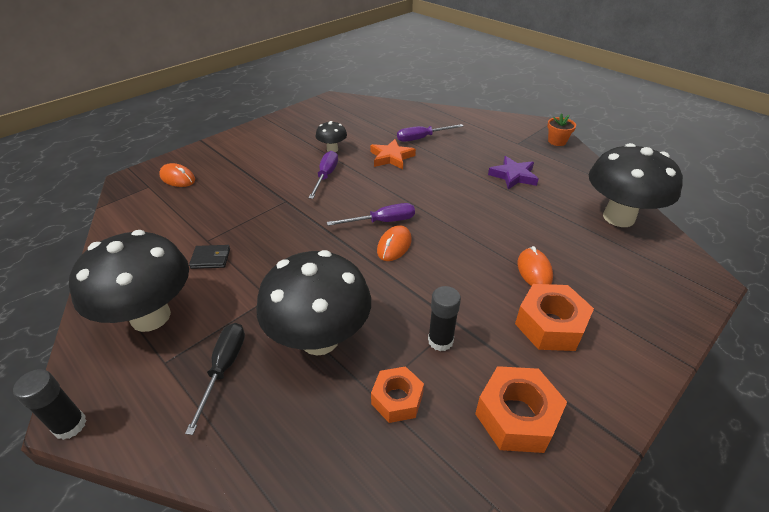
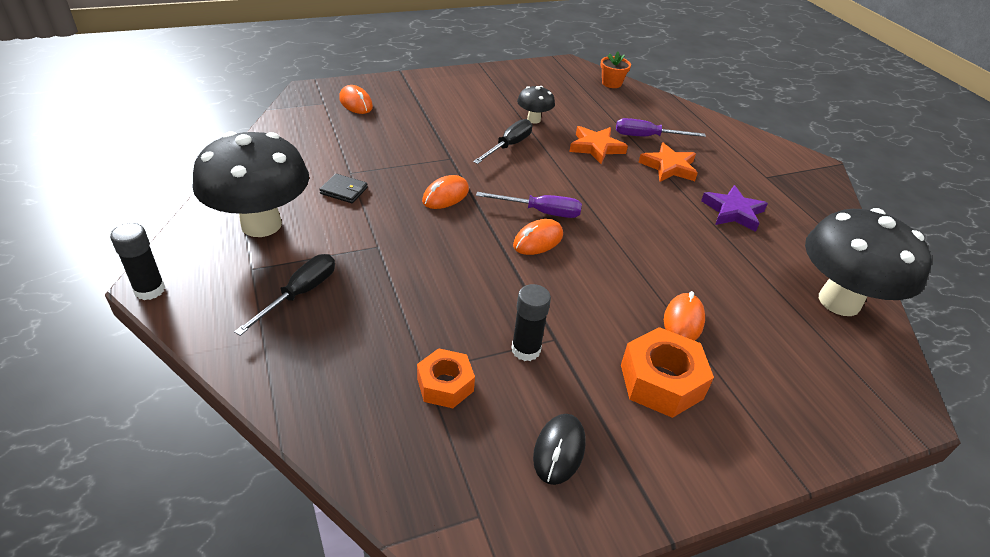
camera: 20 degrees right, 0 degrees up
(300, 233) = (445, 196): none -> orange mouse
(319, 339) = (404, 301): black mushroom -> none
(326, 176) = (509, 146): purple screwdriver -> black screwdriver
(451, 156) = (669, 167): none -> orange star
(516, 416) = (559, 450): orange nut -> black mouse
(557, 141) = (822, 189): orange flower pot -> orange flower pot (611, 83)

